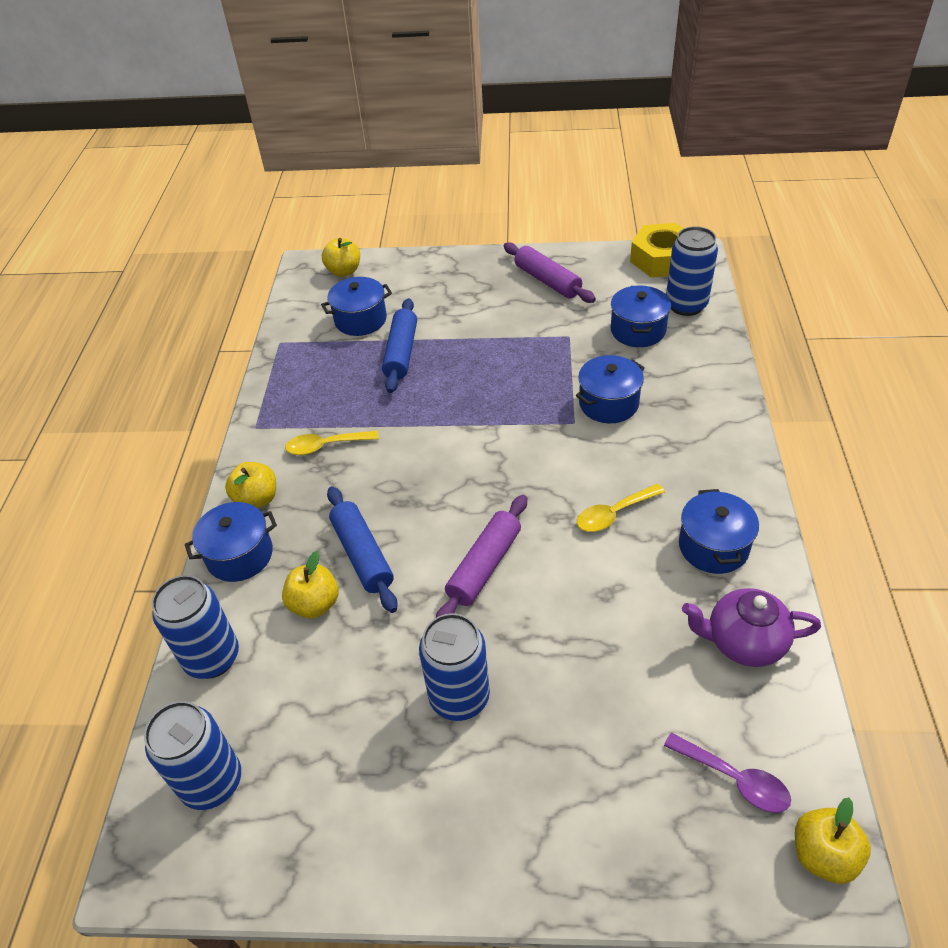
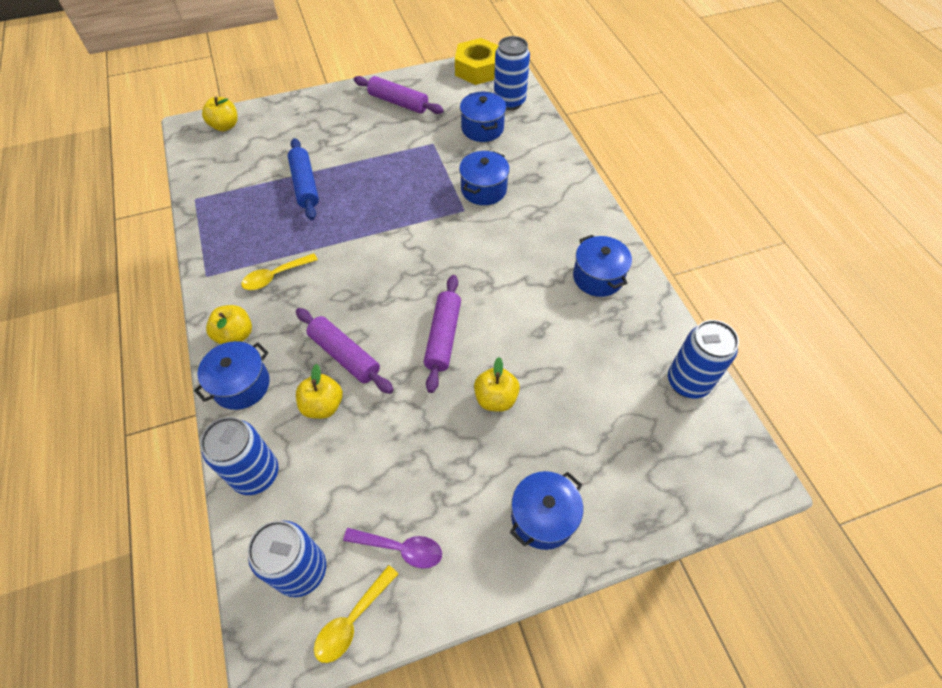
camera: 25 degrees left, 10 degrees up
(360, 320) = (258, 165): blue pot -> blue pot (543, 517)
(362, 555) = (344, 355): blue rolling pin -> purple rolling pin
(459, 697) = (466, 440): blue can -> blue can (687, 382)
(614, 514) = (521, 272): yellow spoon -> yellow spoon (352, 620)
(734, 779) = (673, 434): purple spoon -> purple spoon (400, 548)
(744, 642) = (643, 338): purple teapot -> none
(823, 855) = (744, 464): yellow apple -> yellow apple (495, 398)

